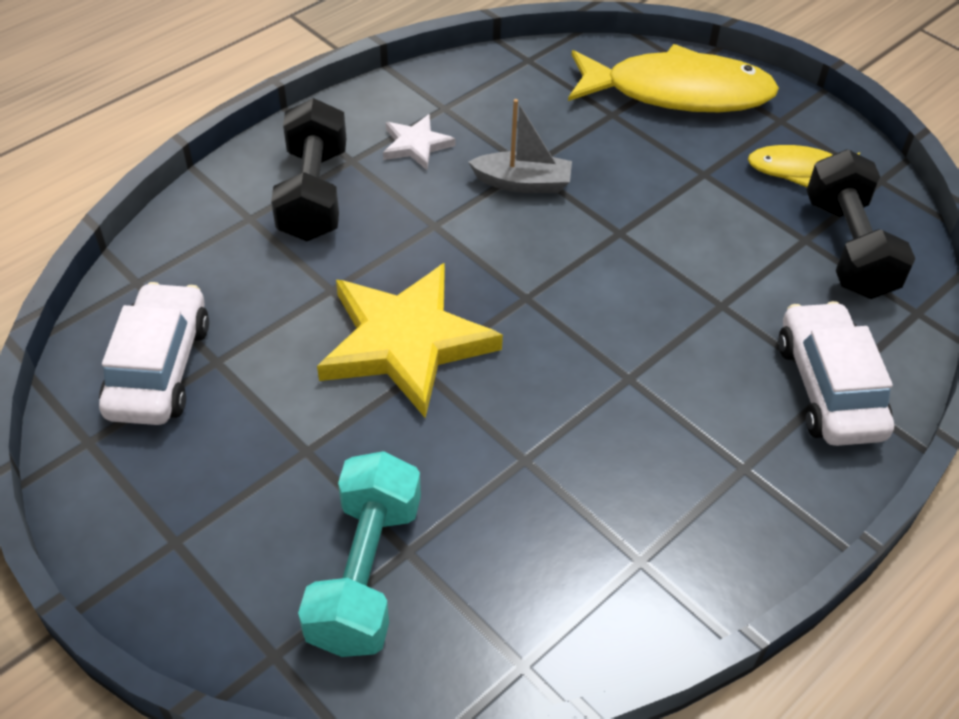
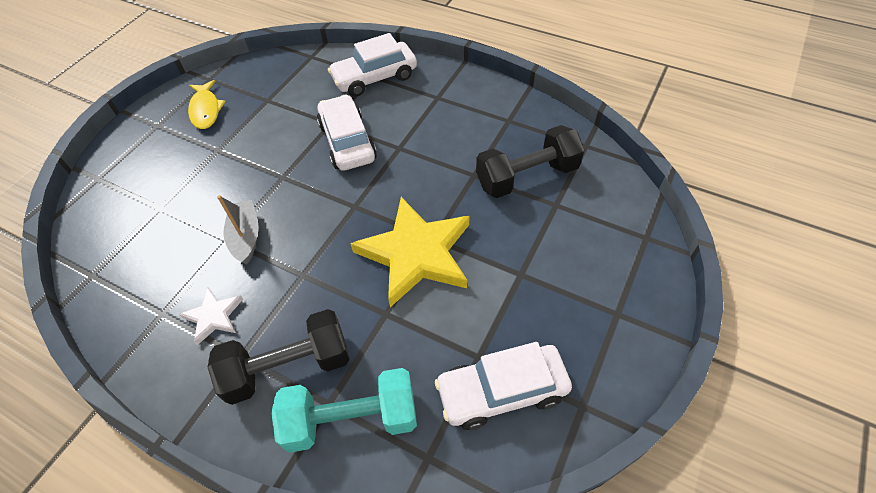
camera: 105 degrees left, 5 degrees up
(365, 573) = (579, 217): turquoise dumbbell -> turquoise dumbbell (351, 419)
(666, 316) = (347, 142): none -> white car
(678, 93) = (131, 178): yellow fish -> none
(848, 248) = (270, 83): black dumbbell -> black dumbbell (527, 176)

